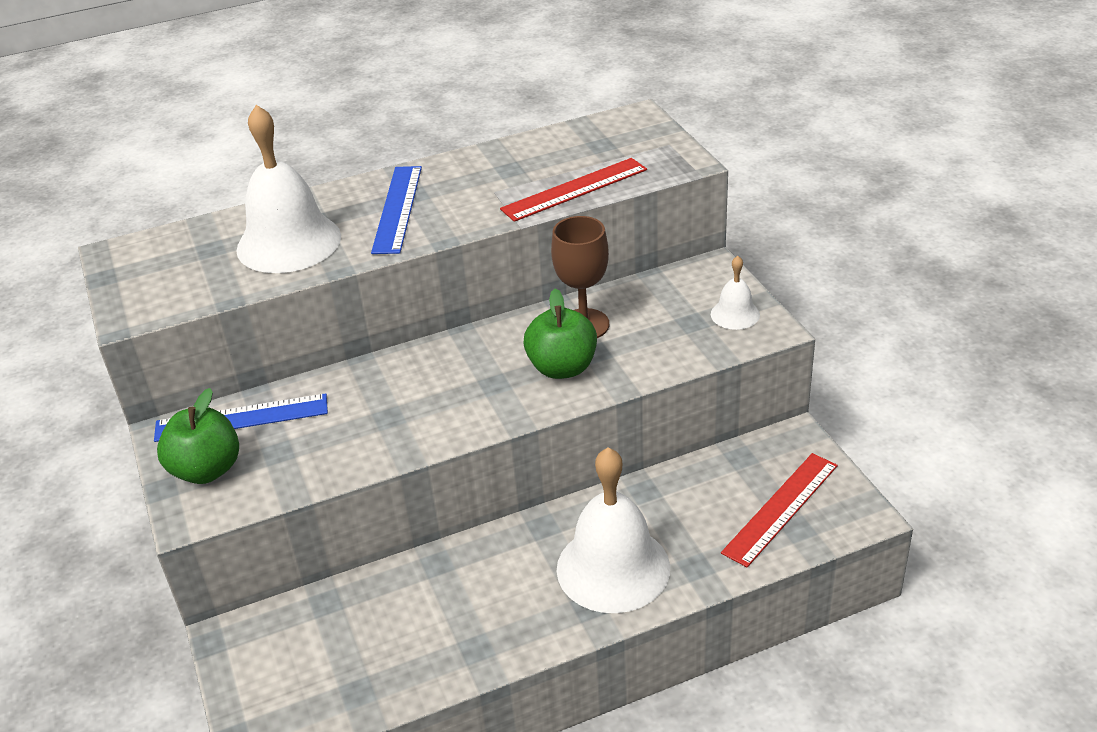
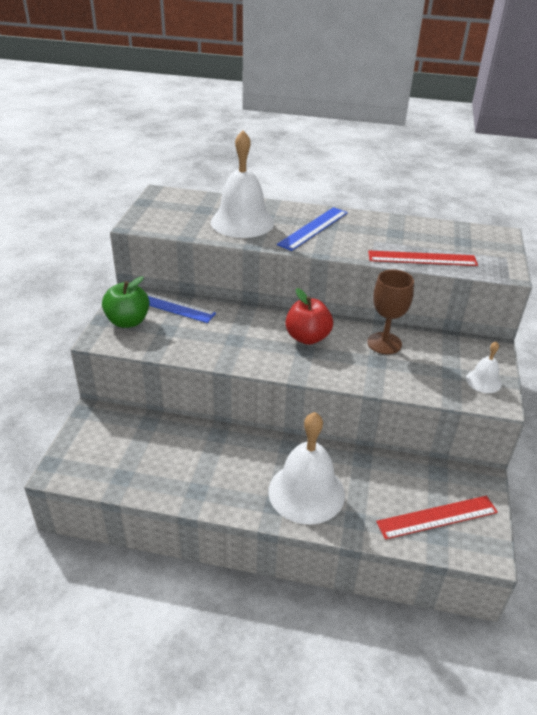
camera: 30 degrees right, 0 degrees up
(482, 365) = (307, 337): none -> red apple
(562, 368) = (350, 360): green apple -> none

